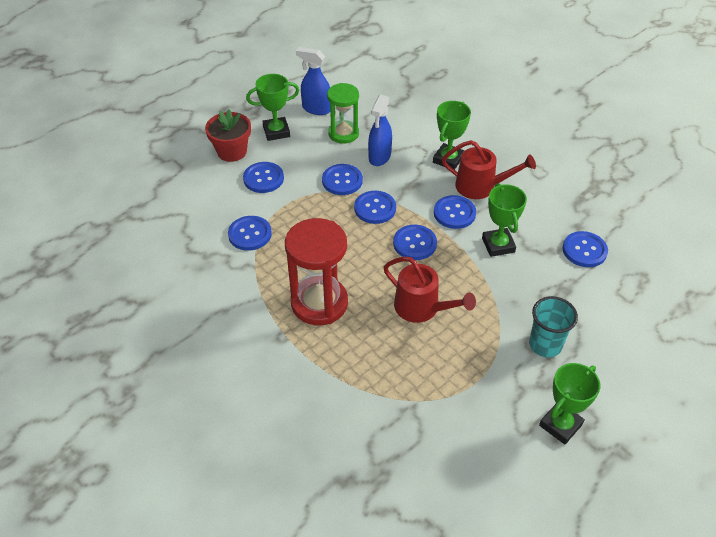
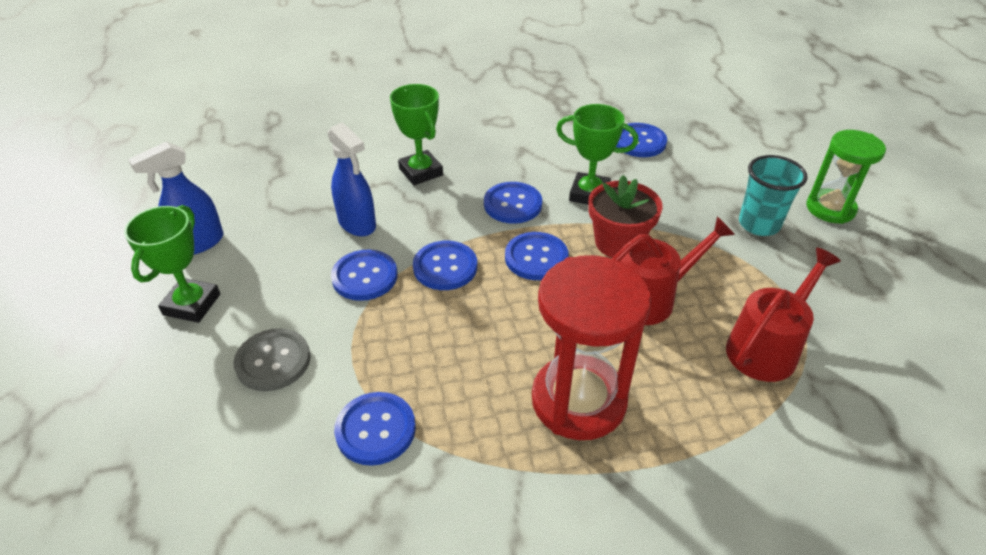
camera: 60 degrees left, 5 degrees down
(232, 151) = (171, 377): red flower pot -> red flower pot (618, 243)
(263, 178) = (273, 361): blue button -> grey button
(343, 133) = (278, 238): green hourglass -> green hourglass (830, 208)
(480, 186) = (487, 167): red watering can -> red watering can (766, 347)
(560, 425) = (878, 262): green trophy -> none

